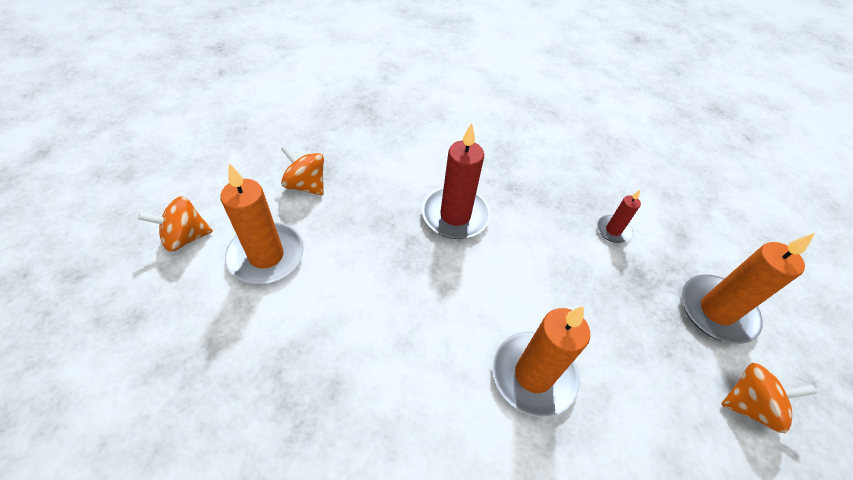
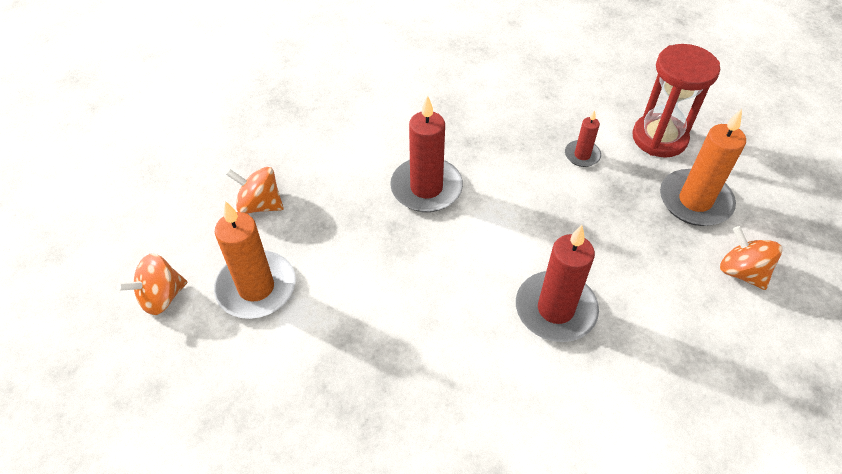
camera: 15 degrees left, 0 degrees up
(533, 375) = (555, 309): orange candle -> red candle
(696, 237) = (659, 138): none -> red hourglass
(748, 405) = (741, 272): orange spinning top -> orange spinning top turned 105 degrees counterclockwise

